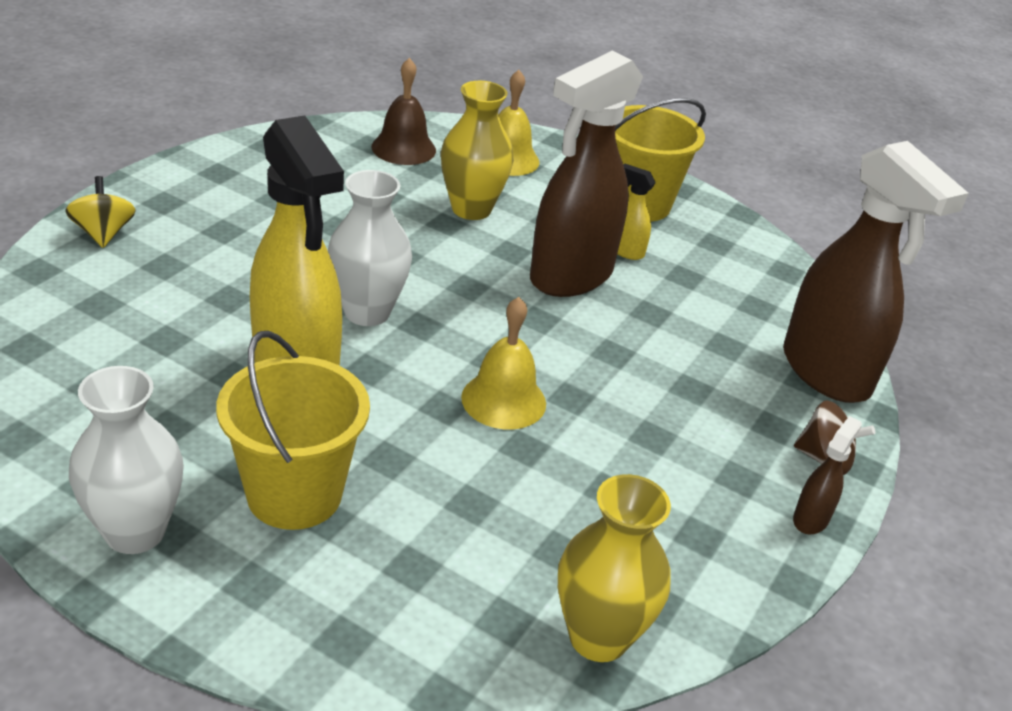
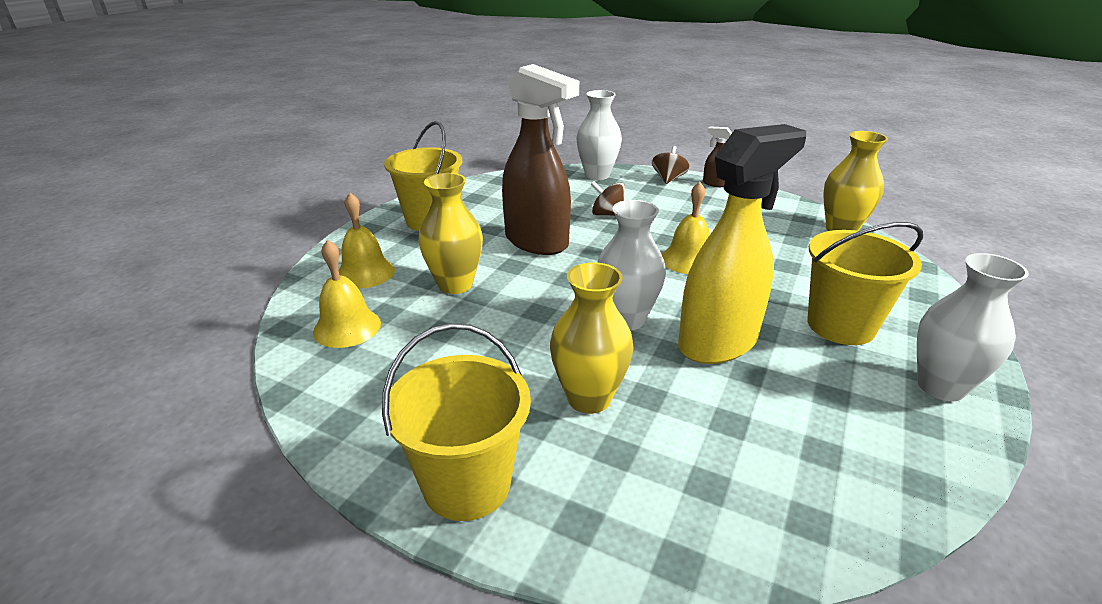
camera: 90 degrees left, 5 degrees down
(103, 234) = (578, 520): yellow spinning top -> none
(169, 192) = (467, 484): none -> yellow bucket
(240, 263) = (589, 398): none -> yellow vase
(403, 148) = (347, 327): brown bell -> yellow bell
(625, 251) = (496, 224): yellow spray bottle -> none
(661, 354) = (607, 214): none -> brown spinning top
(826, 373) = (597, 175): brown spray bottle -> white vase

